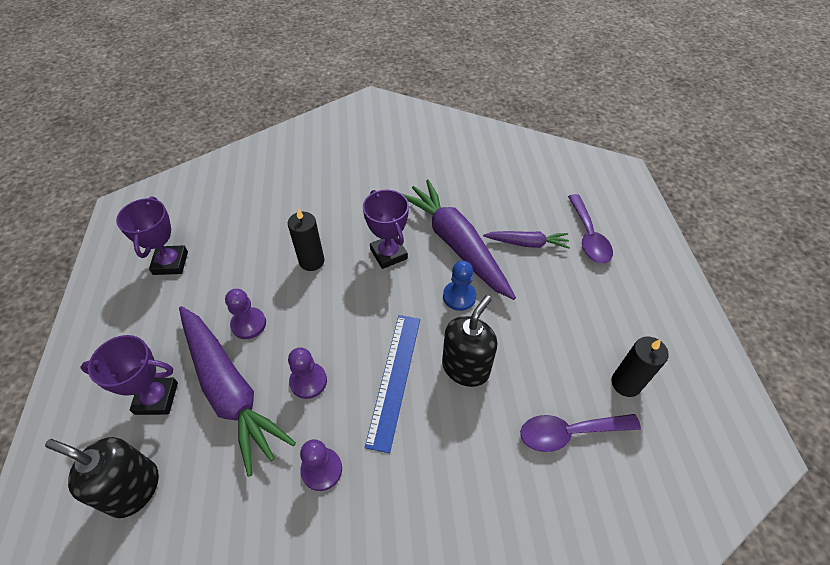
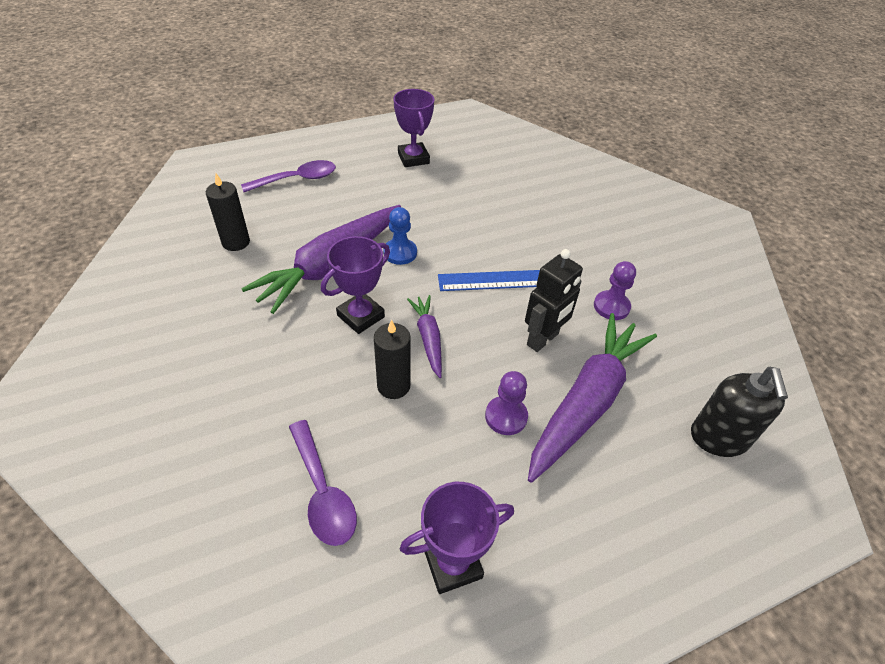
camera: 110 degrees left, 5 degrees down
(156, 398) = (634, 467): purple trophy -> purple trophy (413, 158)
(308, 381) = (543, 339): purple pawn -> black robot
(465, 368) = (474, 238): black soap dispenser -> none
(527, 243) = (316, 216): purple carrot -> purple carrot (428, 338)
(569, 433) = (501, 182): purple spoon -> purple spoon (323, 492)
(626, 383) = (447, 159): black candle -> black candle (236, 242)

